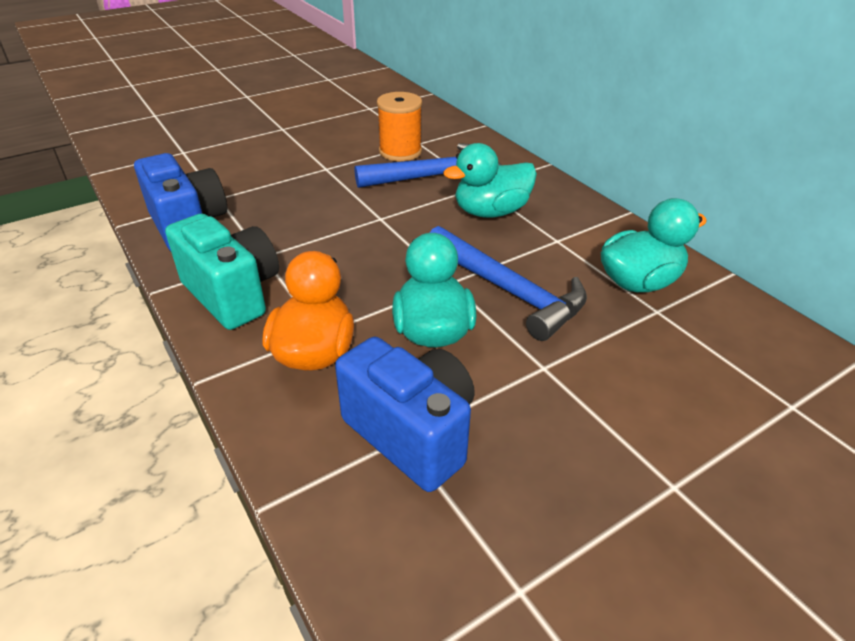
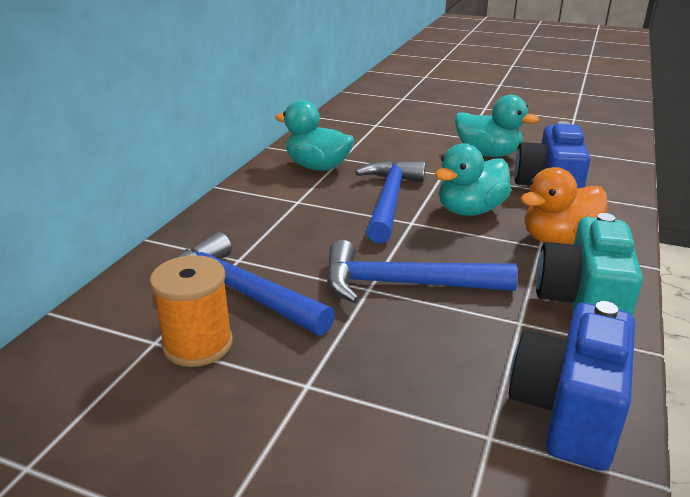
camera: 125 degrees left, 10 degrees down
(365, 233) = (404, 284): none -> blue hammer
(491, 212) = (286, 238): turquoise duck -> turquoise duck (488, 154)

